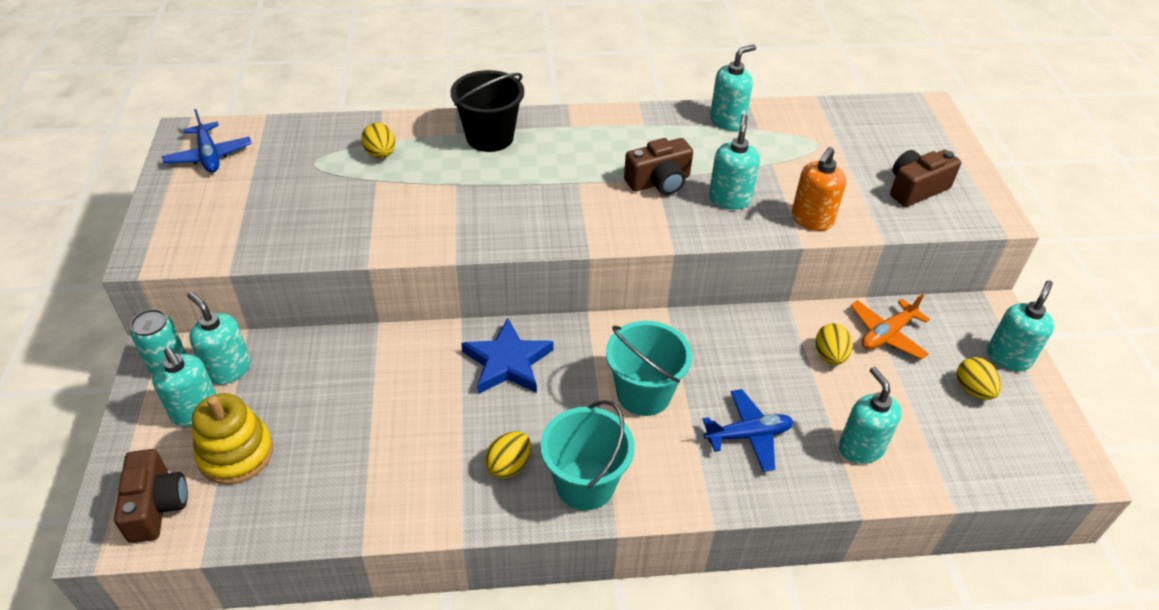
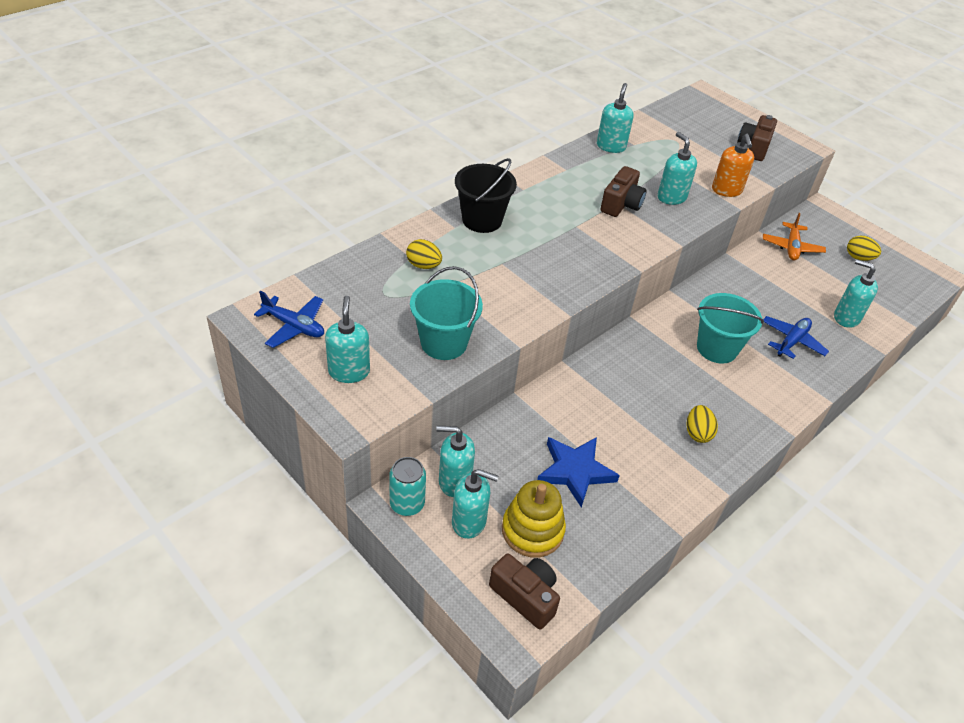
camera: 40 degrees left, 0 degrees up
(507, 362) = (623, 373): blue star -> blue star (575, 471)
(585, 484) = (747, 418): turquoise bucket -> turquoise bucket (444, 343)
(830, 355) = (779, 274): yellow egg -> none
(1008, 357) = (854, 231): turquoise soap dispenser -> turquoise soap dispenser (349, 371)

